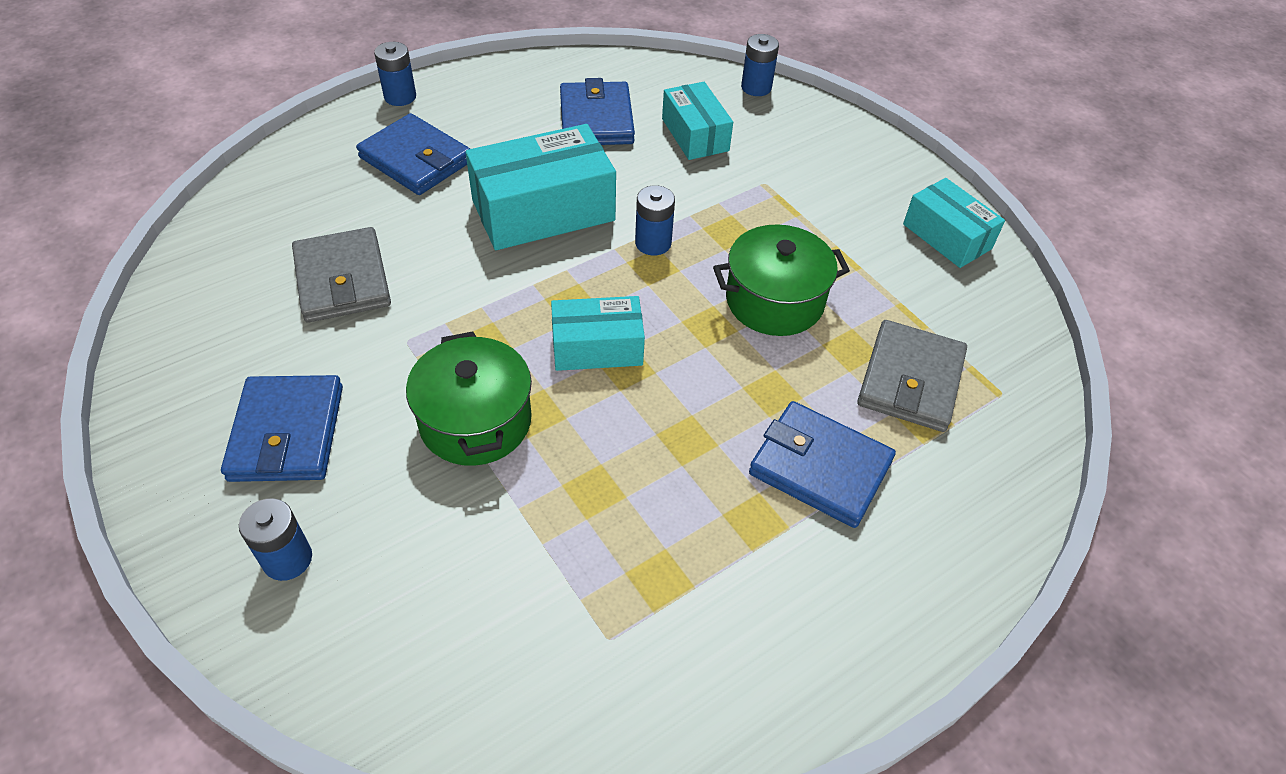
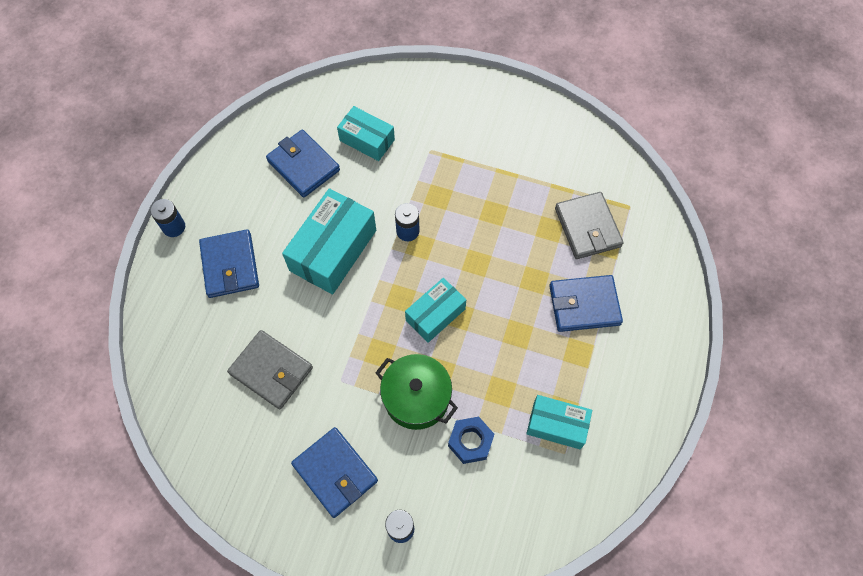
camera: 35 degrees left, 15 degrees up
(416, 159) = (230, 265): blue wallet -> blue wallet turned 75 degrees clockwise
(489, 522) = (470, 442): none -> blue nut
(756, 87) = (371, 81): blue battery -> none
(774, 301) = (494, 225): green pot -> none
(947, 236) = (543, 124): turquoise box -> turquoise box (556, 425)

